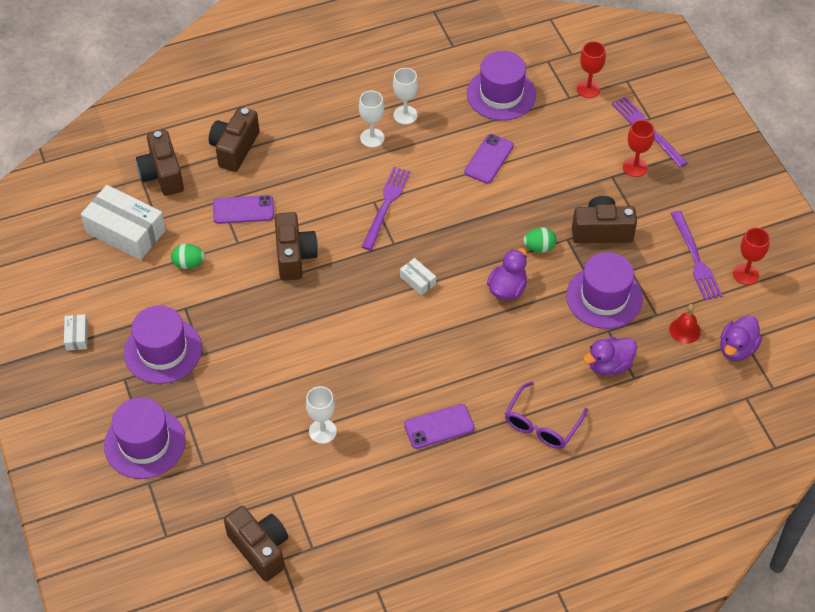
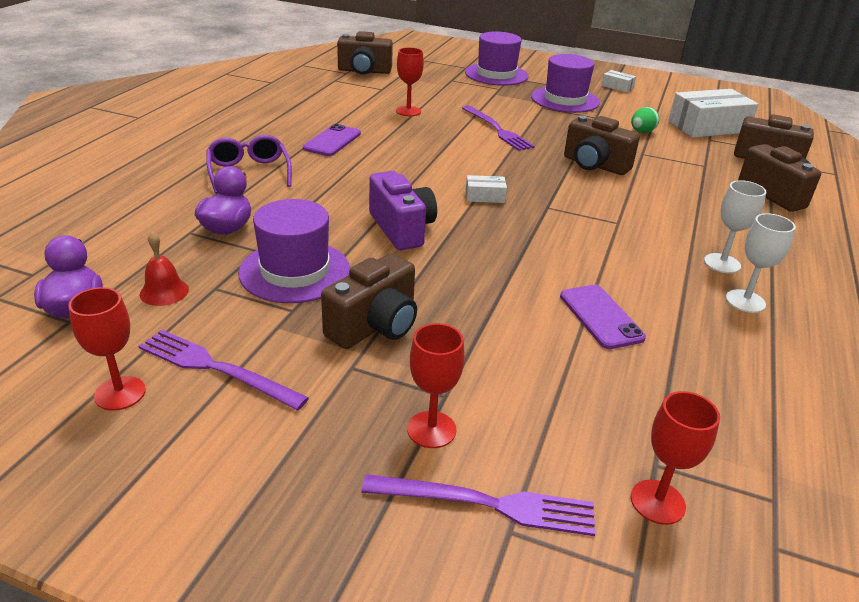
camera: 130 degrees right, 20 degrees down
(243, 210) = (681, 168): purple phone -> none
(322, 431) = (408, 111): white goblet -> red goblet
(386, 205) = (604, 225): purple fork -> purple fork (497, 129)
(501, 94) = (724, 397): purple hat -> none
(507, 289) = (402, 229): purple duck -> purple camera
(539, 247) = (421, 273): green egg -> none

